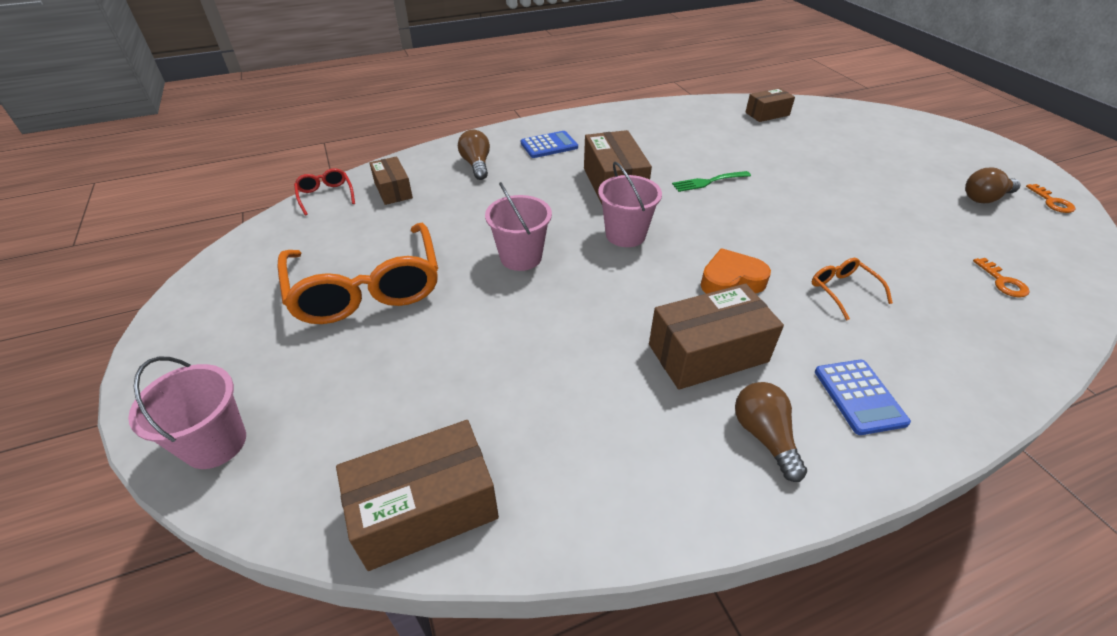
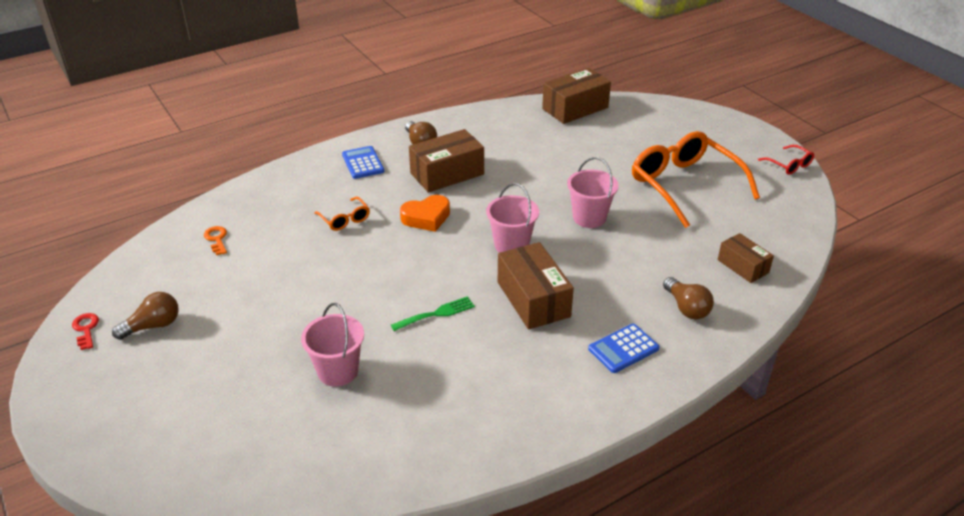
camera: 170 degrees right, 5 degrees down
(215, 443) = (689, 115): pink bucket -> pink bucket (338, 371)
(326, 195) = (798, 253): red glasses -> red glasses (789, 165)
(767, 114) = (339, 457): brown box -> none
(1052, 202) = (86, 329): orange key -> red key

